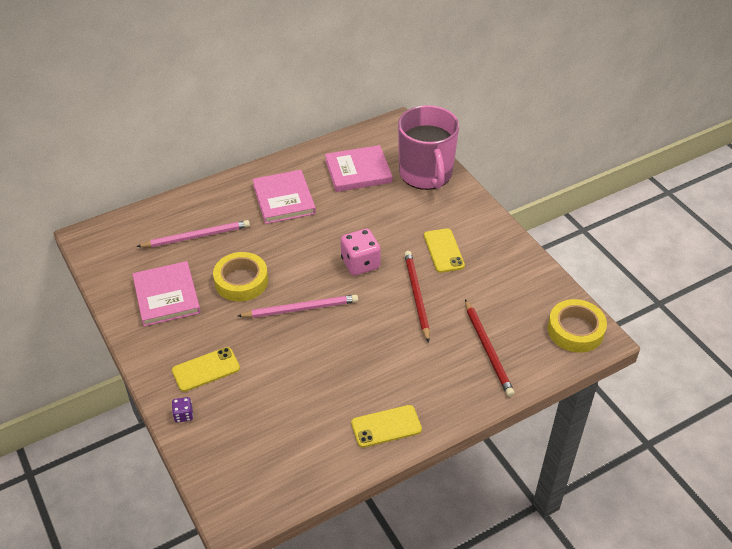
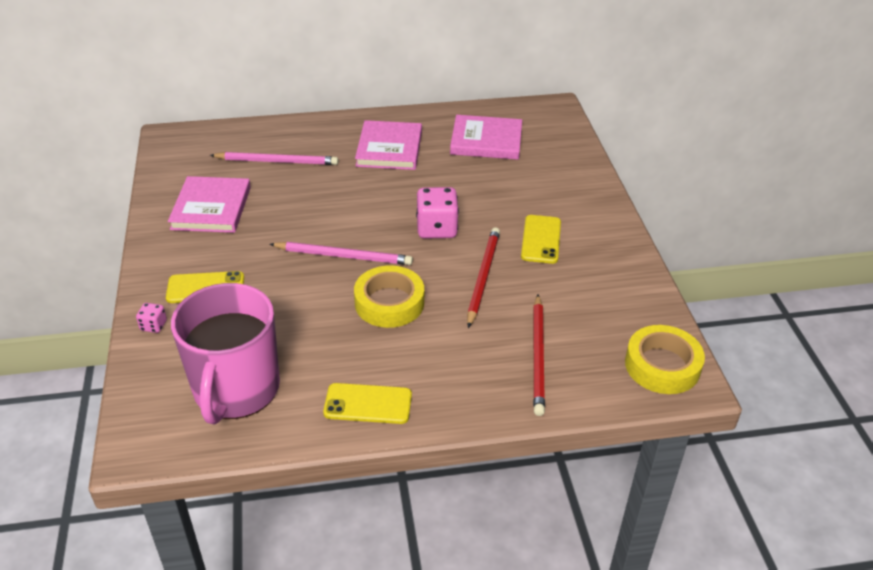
camera: 20 degrees right, 5 degrees down
(183, 415) = (153, 326): purple dice -> pink dice
(241, 281) = (296, 213): yellow tape -> yellow tape (389, 303)
(426, 174) = (562, 160): pink mug -> pink mug (236, 390)

